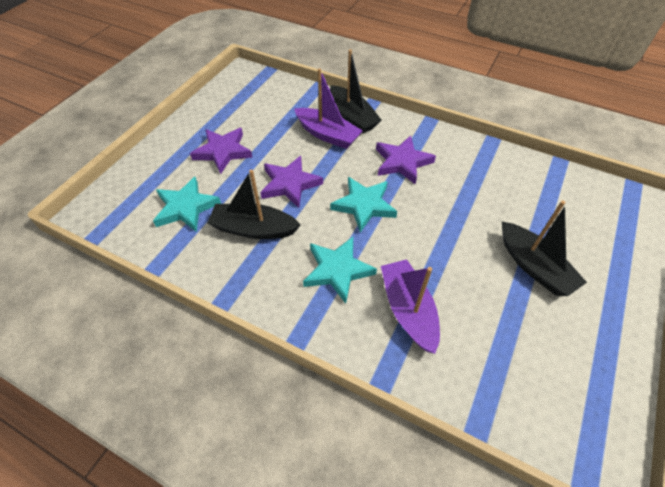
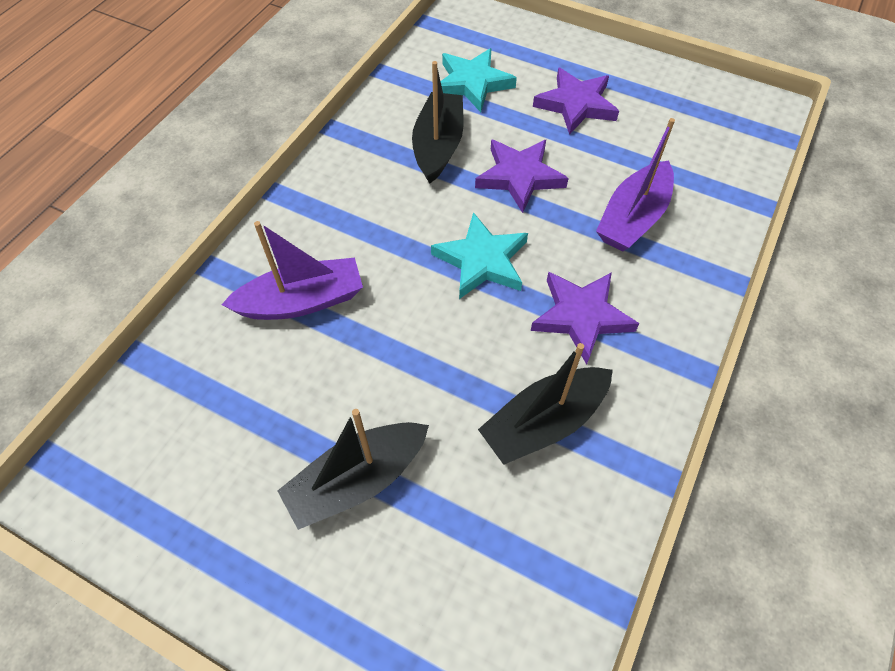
camera: 90 degrees right, 5 degrees up
(337, 270) = (369, 229): turquoise star -> none
(352, 117) = (687, 251): black boat -> black boat (544, 422)

